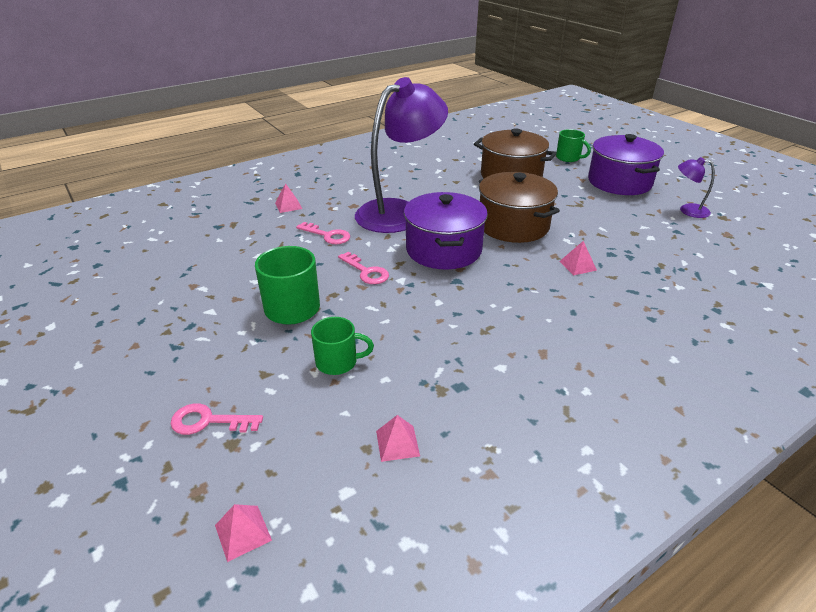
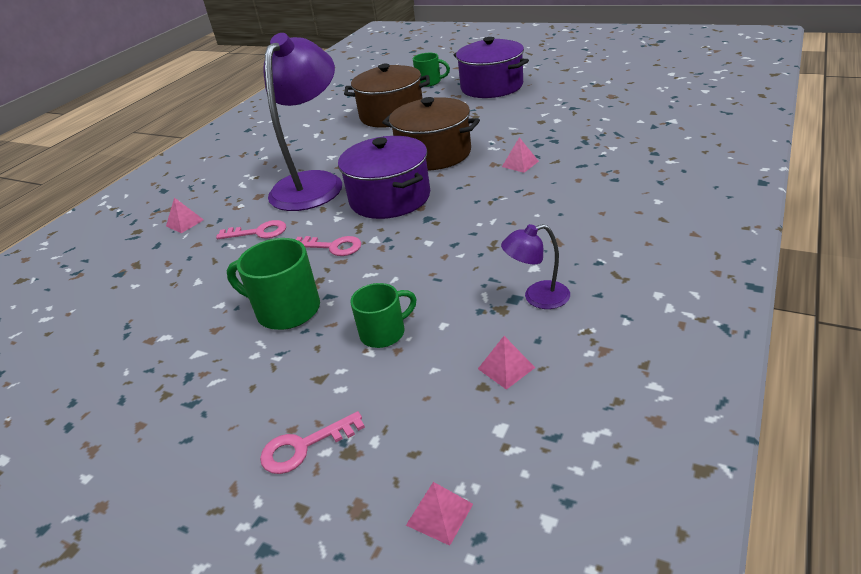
camera: 25 degrees left, 0 degrees up
(687, 210) = (566, 89): purple lamp -> purple lamp (537, 297)

